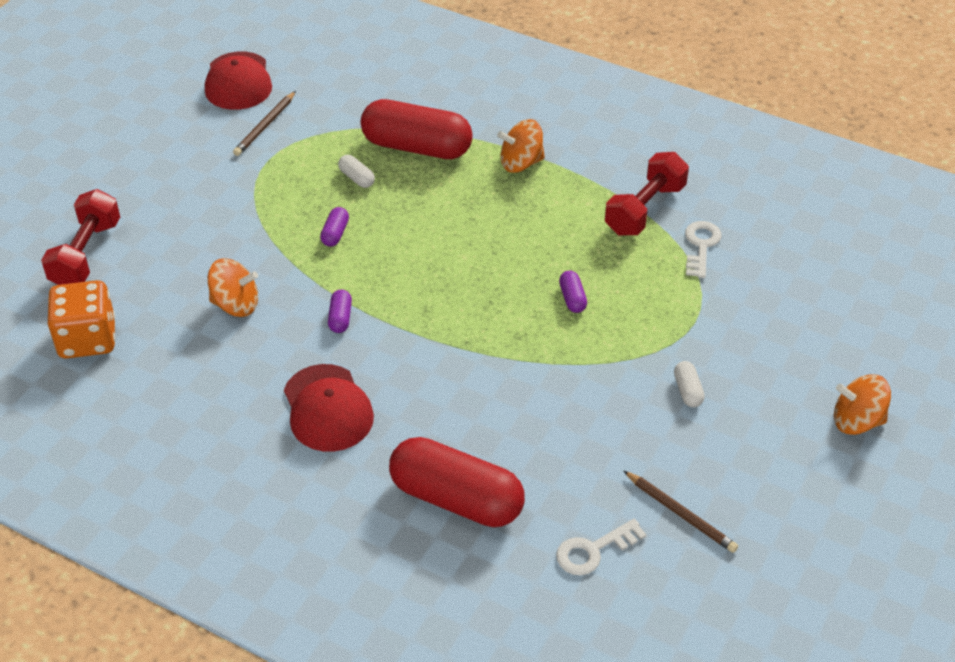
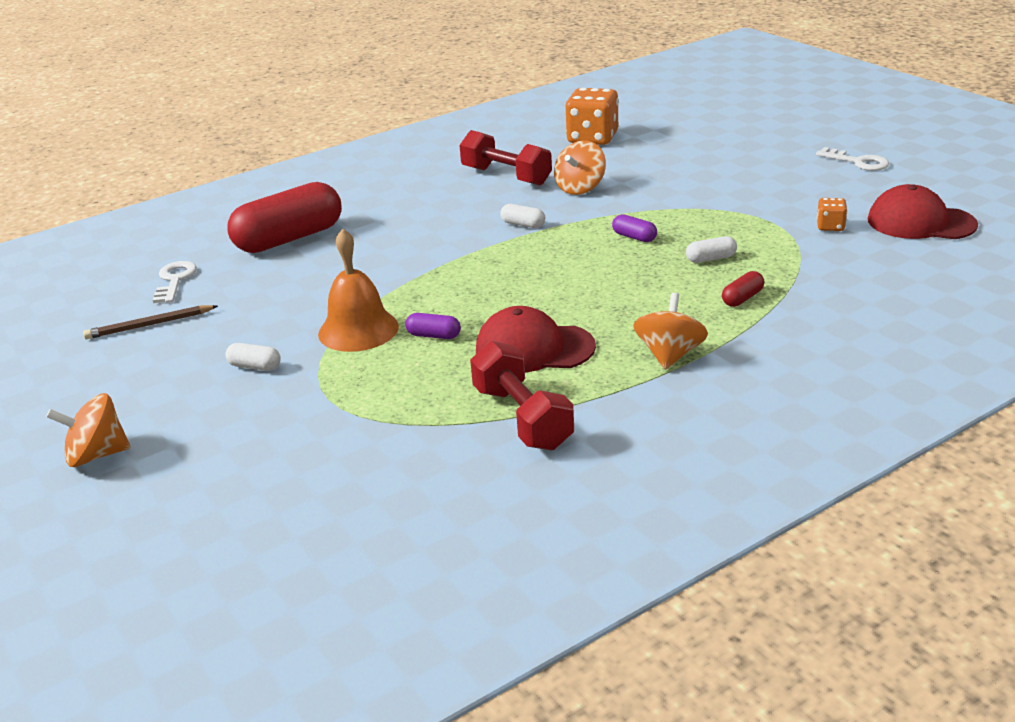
camera: 120 degrees right, 15 degrees down
(86, 254) = (691, 143): red dumbbell -> red dumbbell (506, 176)
(265, 126) = (830, 226): brown pencil -> orange dice
(327, 408) = (431, 207): red cap -> red cap (534, 348)
(340, 318) = (523, 224): purple capsule -> white capsule
(417, 147) = (742, 298): red capsule -> red capsule, size x0.40
(593, 351) = (358, 330): none -> orange bell
(701, 246) = (427, 439): white key -> white key (858, 162)
(857, 421) = (97, 455): orange spinning top -> orange spinning top turned 135 degrees counterclockwise

